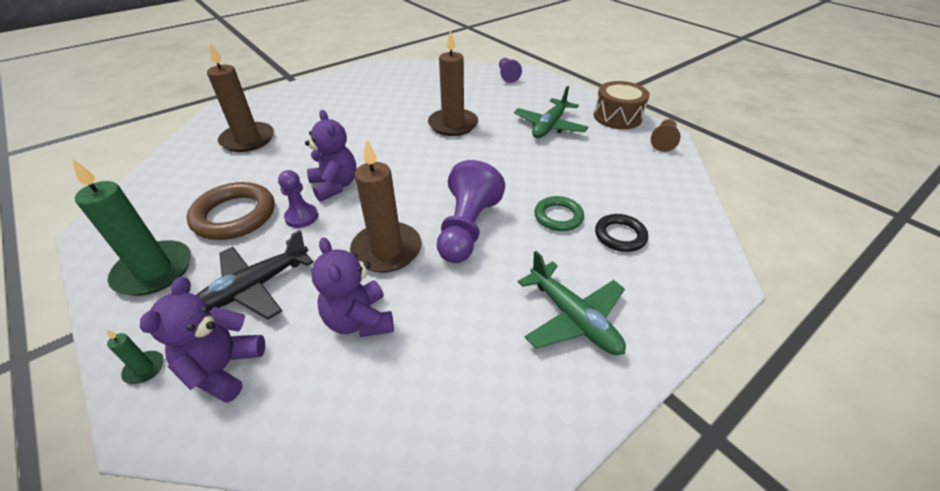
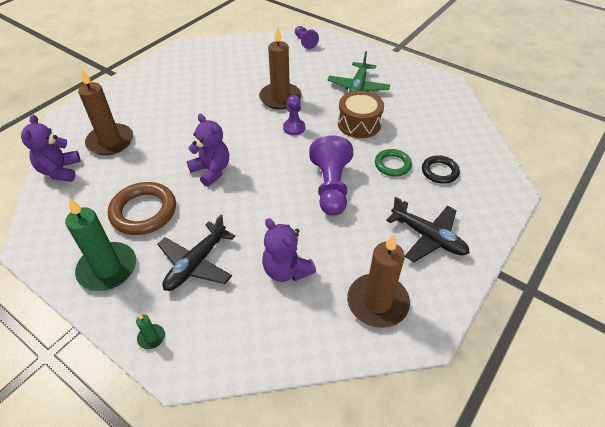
camera: 15 degrees left, 5 degrees up
(223, 368) = (209, 323): purple teddy bear -> purple teddy bear (60, 171)
(301, 217) = (199, 202): purple pawn -> purple pawn (294, 128)
(387, 250) = (280, 215): brown candle -> brown candle (377, 302)
(573, 318) = (428, 237): green plane -> black plane
(617, 117) = (407, 70): brown drum -> brown drum (359, 124)
(663, 142) = (447, 88): brown pawn -> none

